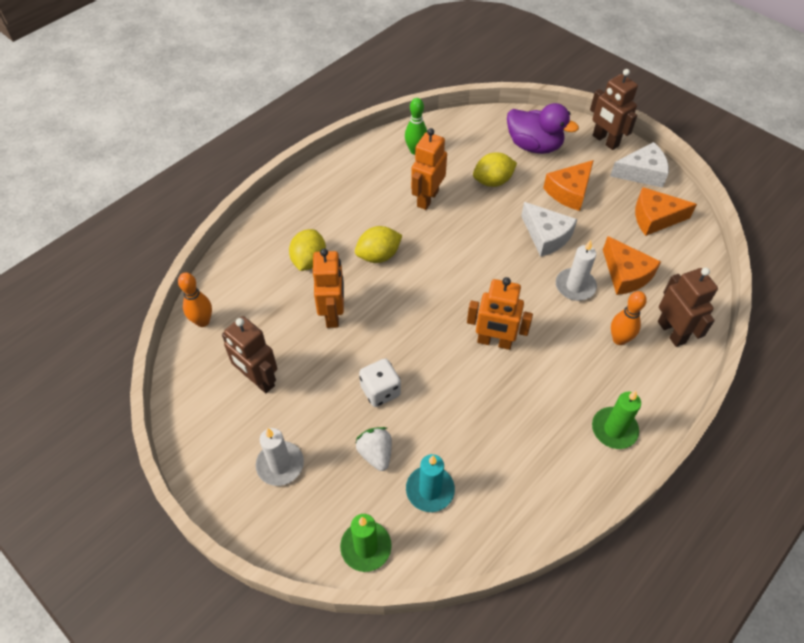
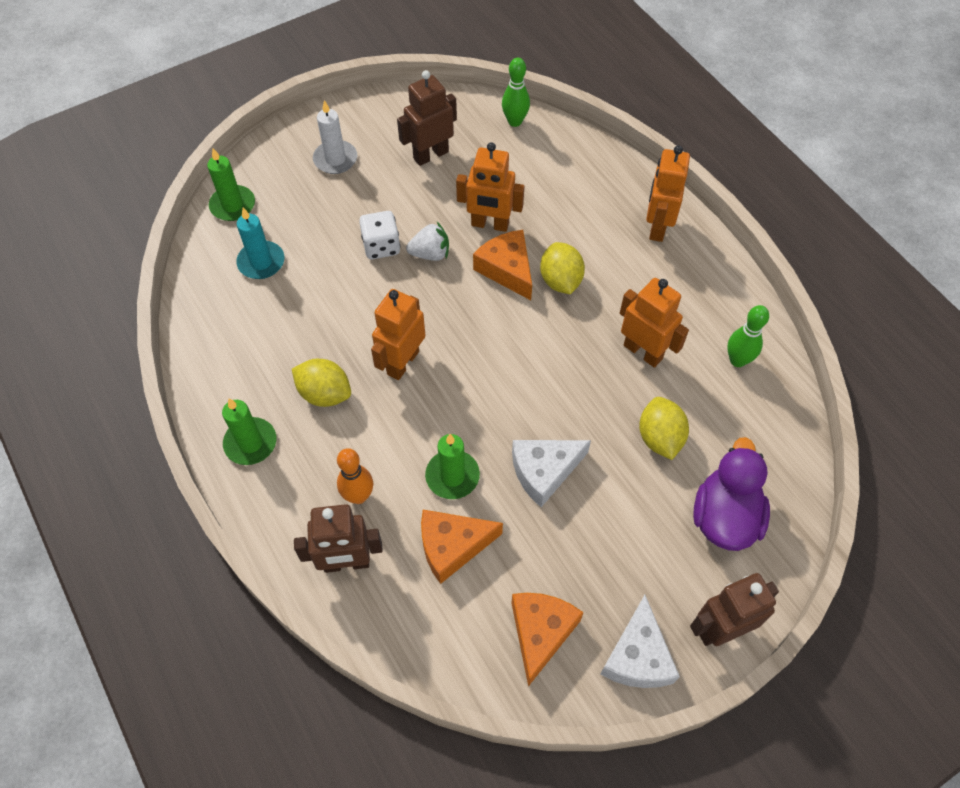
camera: 105 degrees right, 5 degrees up
(203, 321) = (515, 121): orange bowling pin -> green bowling pin
(307, 206) = (657, 227): none -> orange robot
(309, 261) = (570, 215): yellow lemon -> yellow lemon (325, 393)
(376, 454) = (315, 229): white strawberry -> white strawberry (430, 254)
(534, 146) = (724, 517): purple duck -> purple duck turned 150 degrees clockwise
(569, 192) = (619, 531): orange cheese -> orange cheese (507, 269)
(575, 286) = (452, 476): white candle -> green candle

